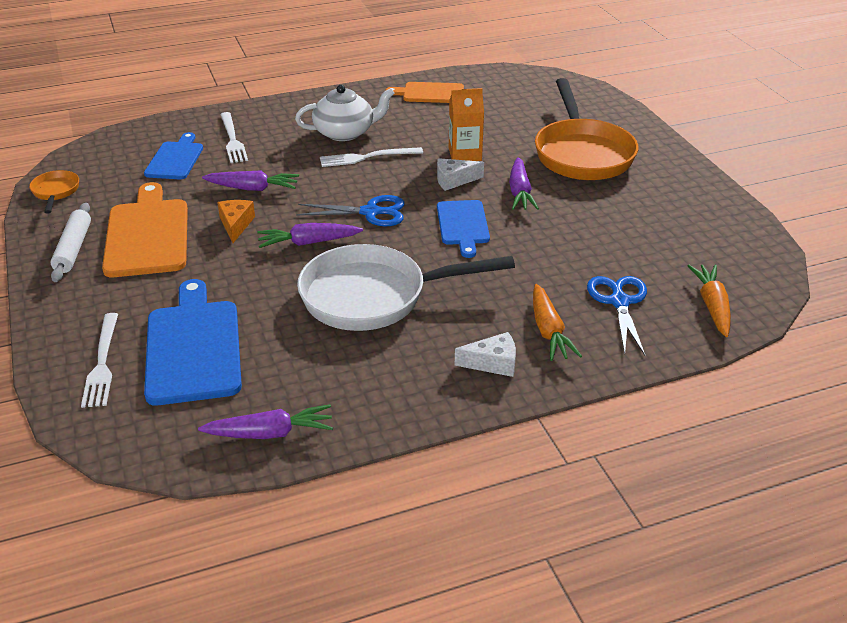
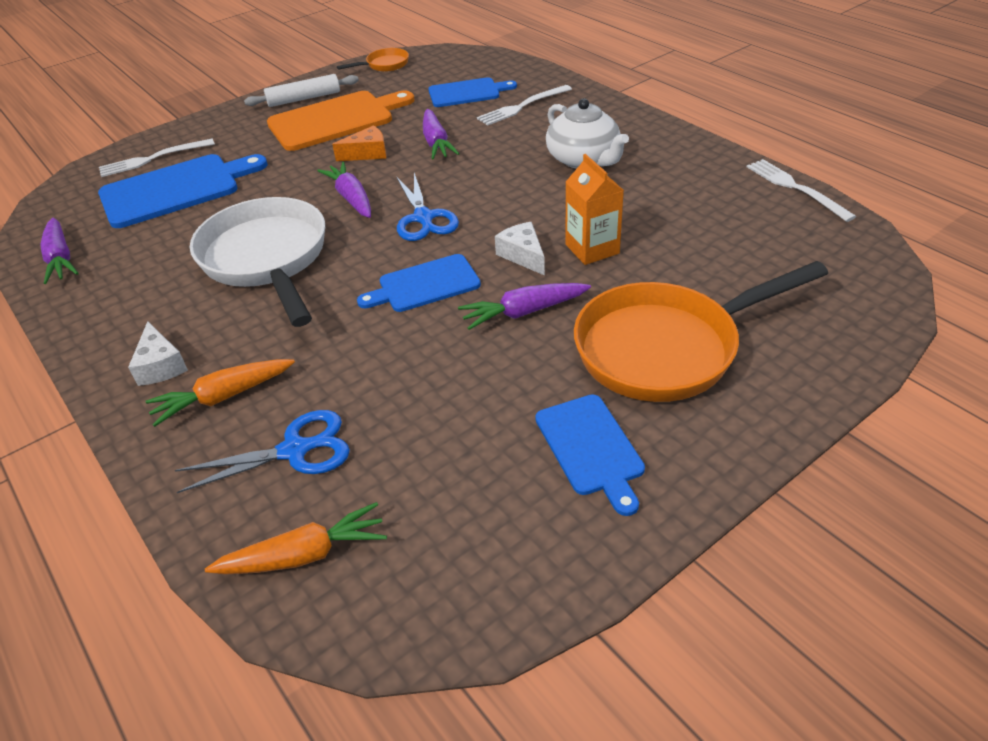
camera: 75 degrees right, 5 degrees up
(367, 157) = (538, 186): white fork -> white fork (795, 188)
(430, 93) = (731, 187): orange cutting board -> none
(656, 195) = (591, 448): none -> blue cutting board

